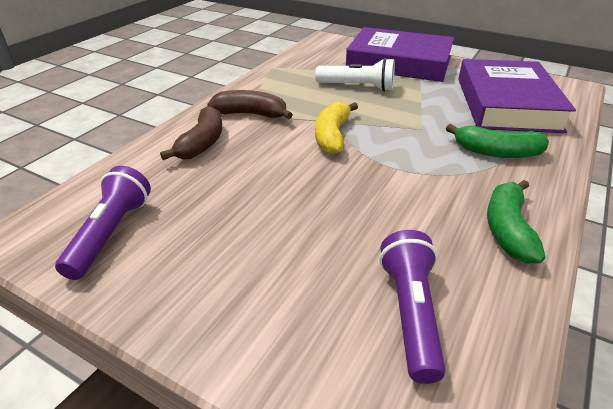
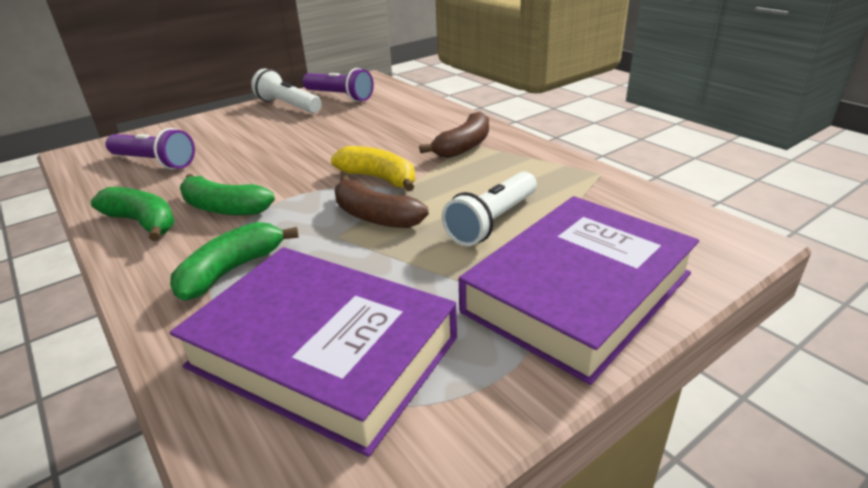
camera: 115 degrees right, 5 degrees down
(156, 274) = (288, 105): none -> white flashlight
(202, 143) = (424, 123): brown banana -> brown banana (375, 216)
(441, 193) = (224, 208): none -> green banana

